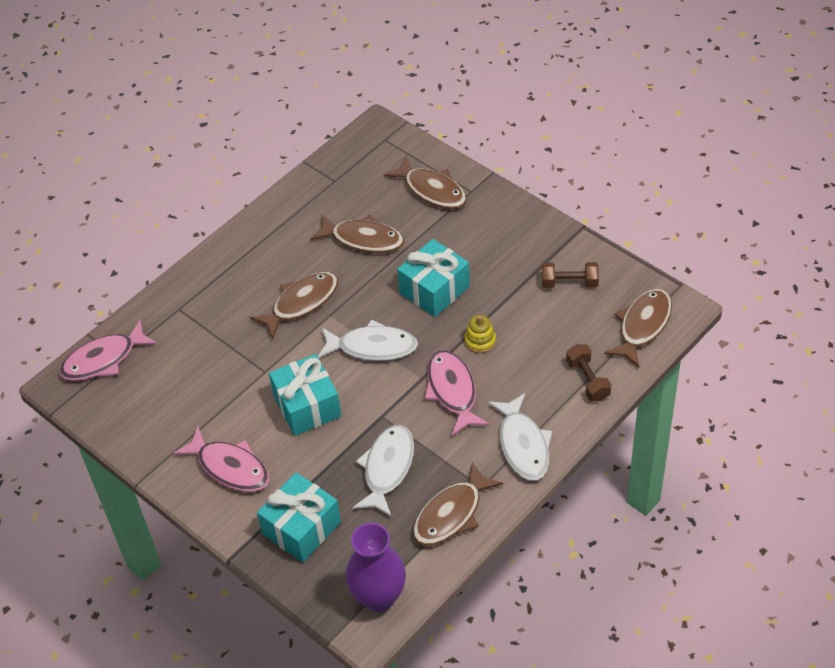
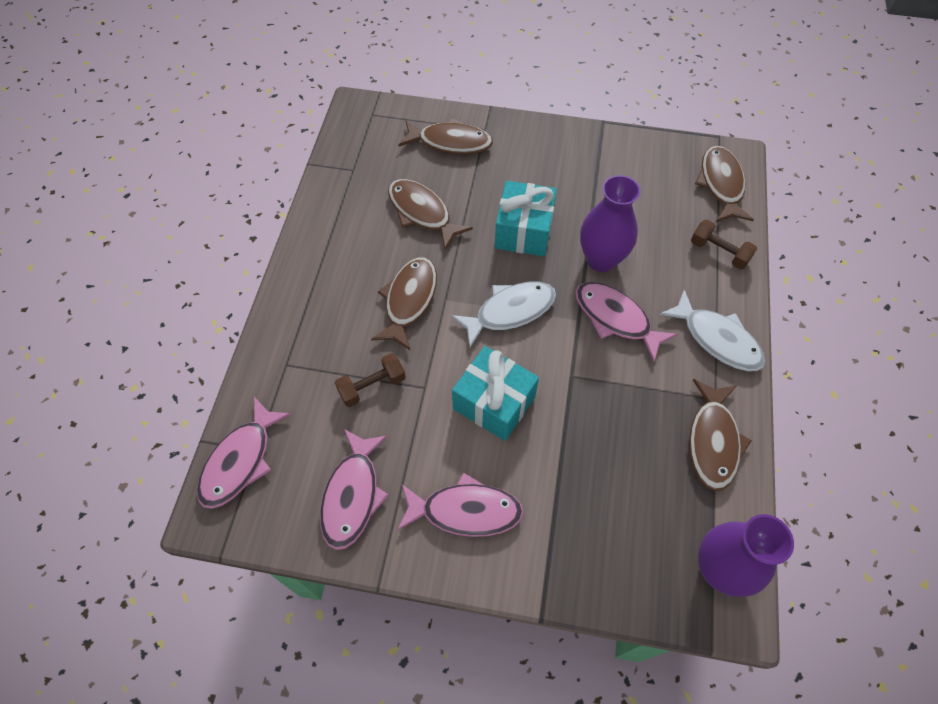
camera: 35 degrees left, 10 degrees up
(161, 419) = (352, 495): none -> pink fish
(301, 528) = (588, 537): turquoise gift -> none
(363, 239) = (422, 213): brown fish -> brown fish turned 120 degrees counterclockwise
(387, 468) = (619, 426): white fish -> none
(480, 341) = (601, 259): yellow stacking toy -> purple vase
(569, 283) = (632, 174): brown dumbbell -> brown dumbbell (372, 386)

